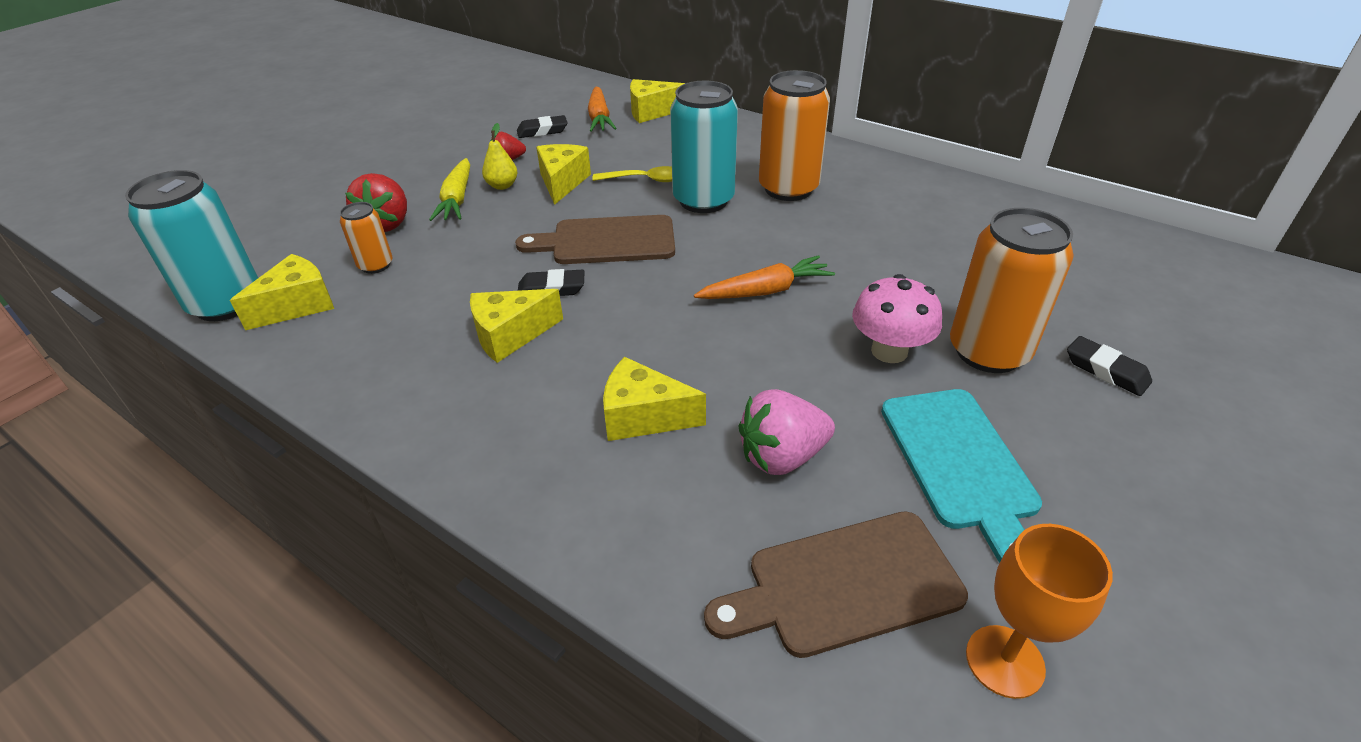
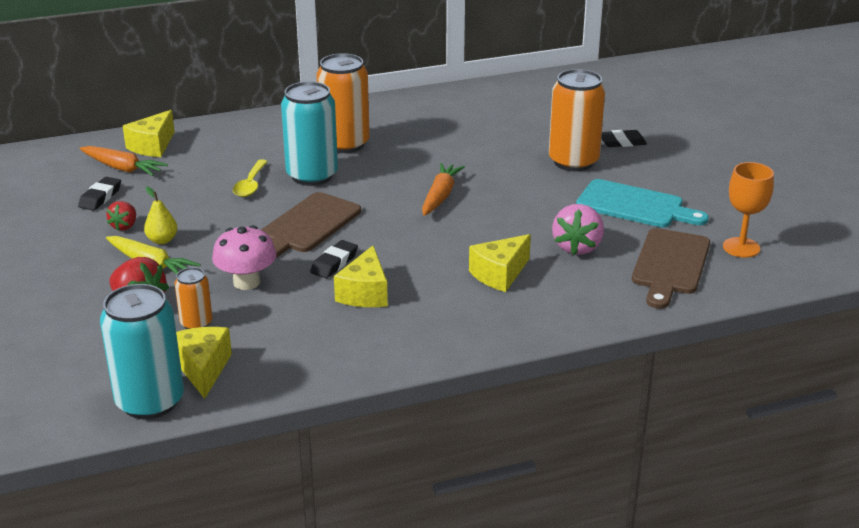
camera: 55 degrees left, 10 degrees down
(562, 182) = (199, 216): yellow cheese -> none
(645, 180) = (250, 185): yellow spoon -> yellow spoon turned 150 degrees clockwise
(889, 351) = (539, 185): pink mushroom -> pink mushroom (246, 282)

